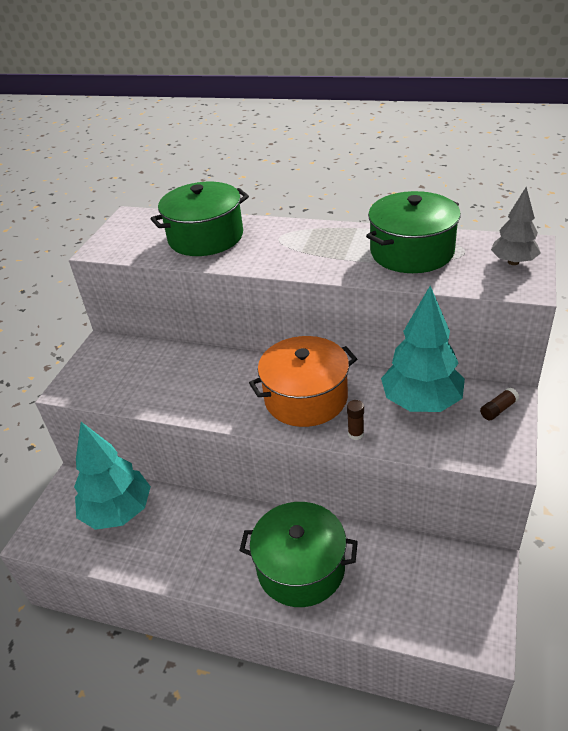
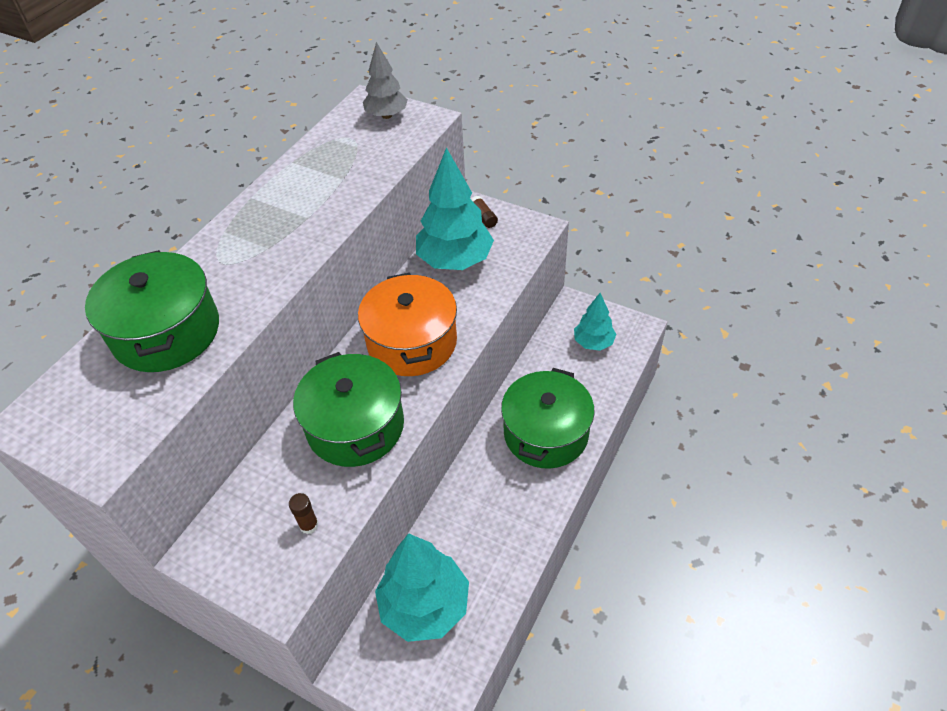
camera: 80 degrees left, 10 degrees up
(356, 434) = (477, 313): brown glue stick -> brown glue stick (309, 525)
(412, 252) = (328, 169): green pot -> green pot (355, 426)
(439, 594) = (593, 342): none -> turquoise tree

